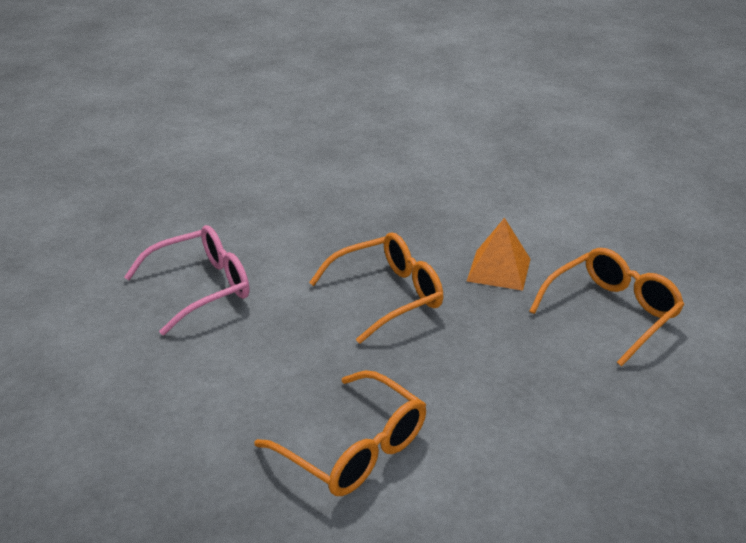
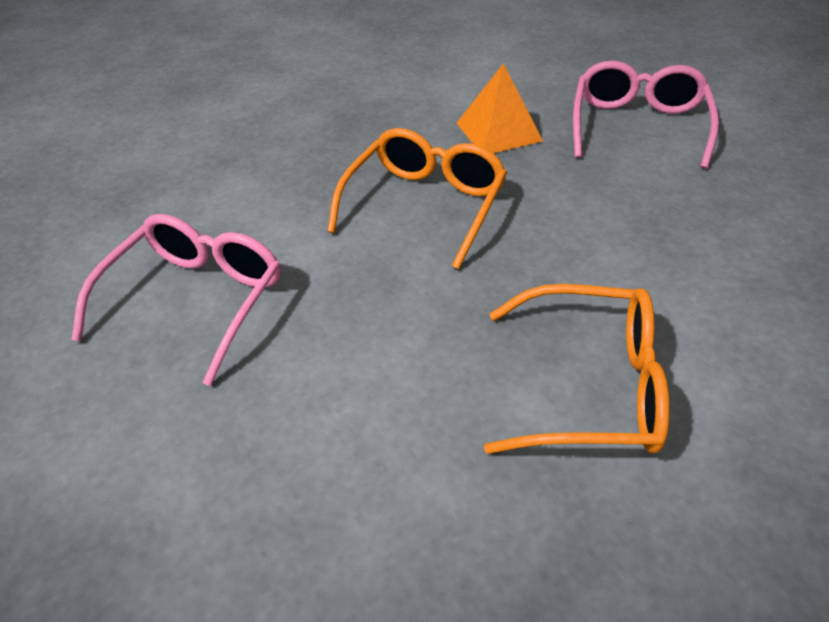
camera: 35 degrees left, 10 degrees up
(612, 312) = (637, 126): orange glasses -> pink glasses

